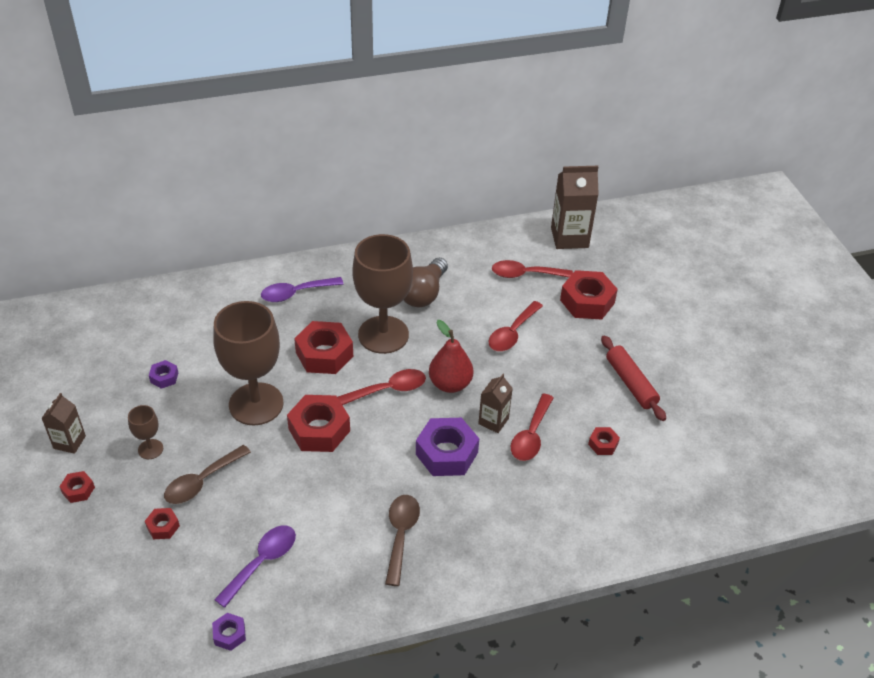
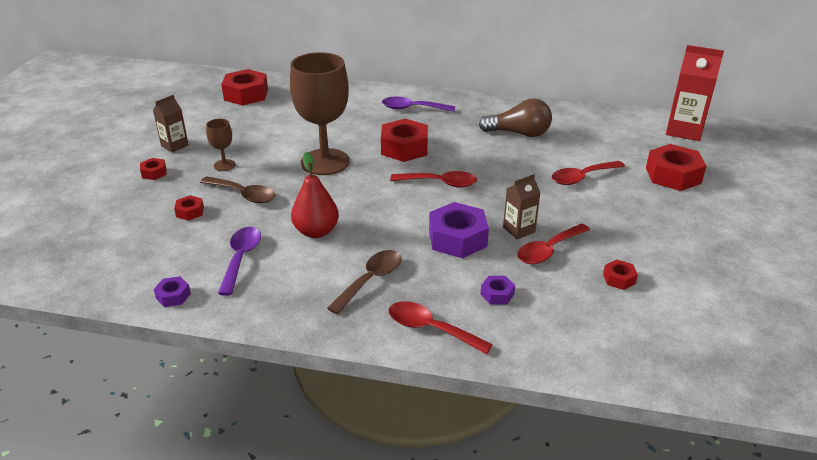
camera: 30 degrees right, 10 degrees down
(164, 377) = (272, 129): purple nut -> purple nut (497, 294)
(202, 481) = (243, 194): brown spoon -> brown spoon turned 135 degrees counterclockwise
(262, 562) = (241, 258): purple spoon -> purple spoon turned 60 degrees counterclockwise
(319, 430) = (360, 191): red nut -> red nut (246, 94)
(383, 335) = (463, 149): brown goblet -> none
(423, 293) = (519, 133): brown light bulb -> brown light bulb turned 135 degrees counterclockwise
(450, 384) = (497, 194): red pear -> red pear (316, 231)
(525, 274) = (623, 144): red spoon -> red spoon (431, 329)
(569, 237) = (684, 131): brown carton -> red carton
(630, 383) = (680, 243): red rolling pin -> none

